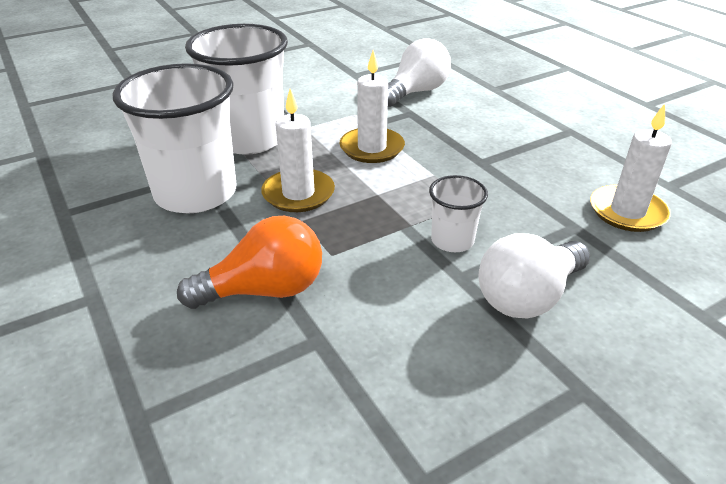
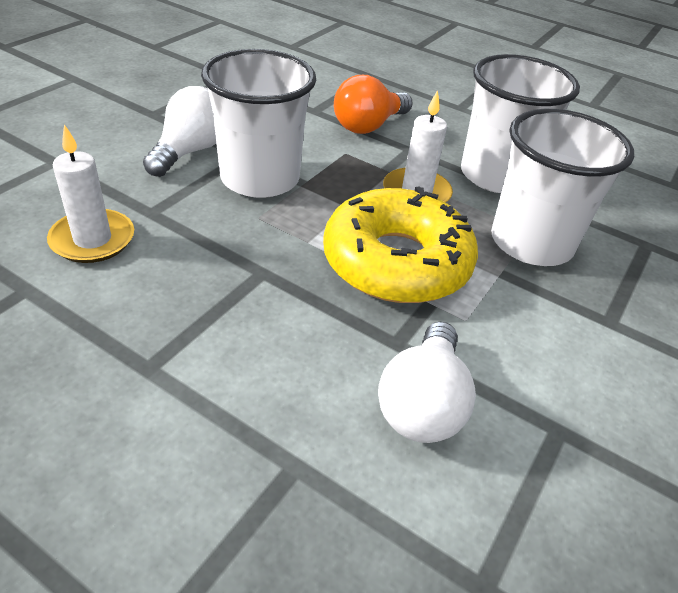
camera: 150 degrees right, 5 degrees up
(372, 148) = (396, 262): white candle -> yellow donut
(452, 240) = (260, 178): white cup -> white cup, size x2.10

